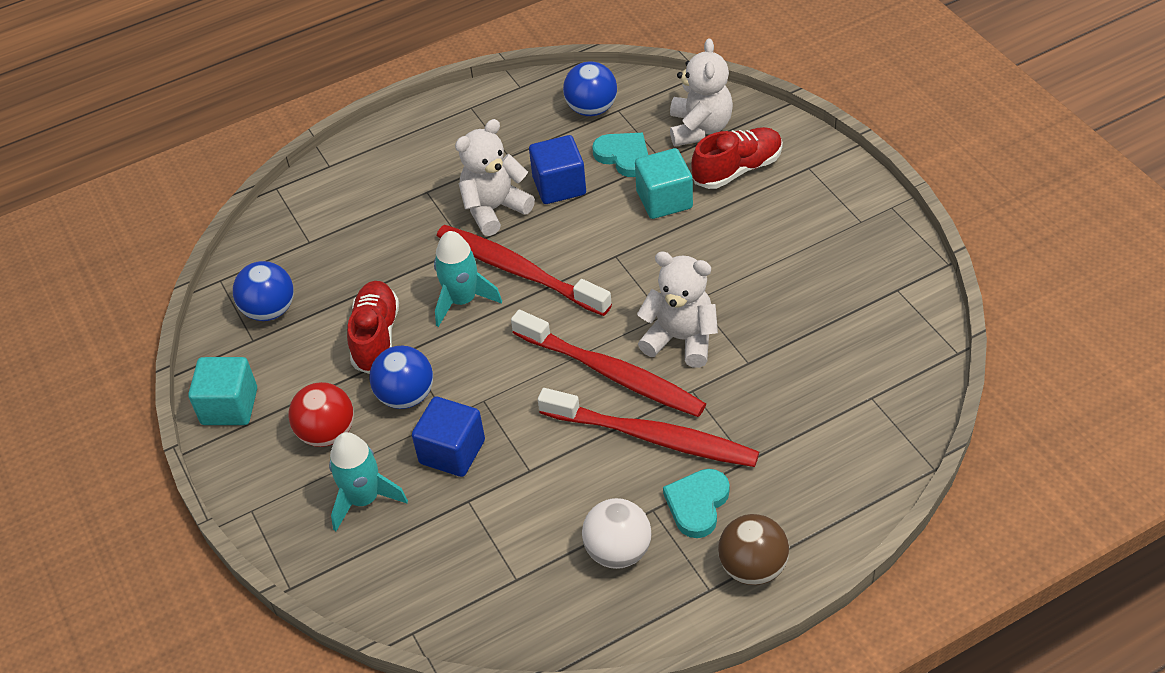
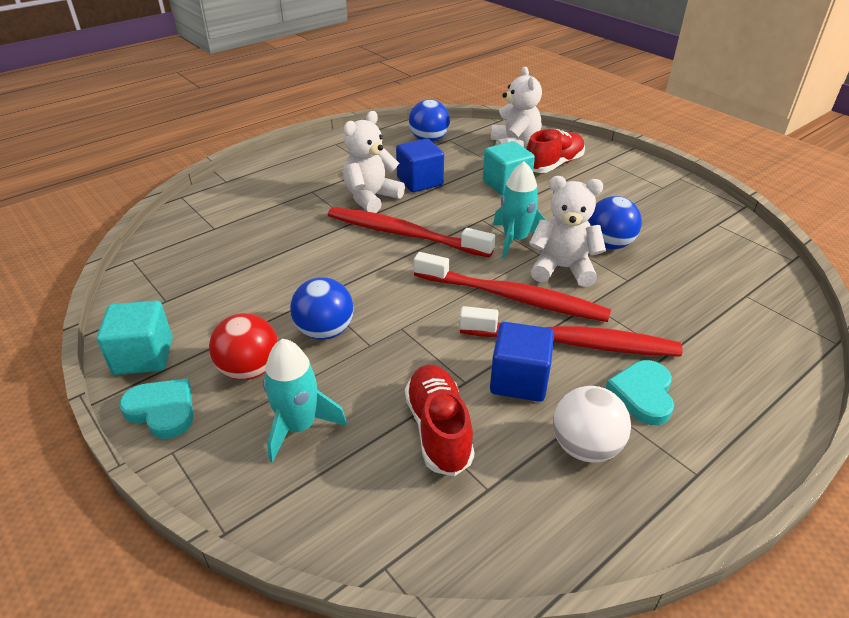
camera: 15 degrees left, 10 degrees down
(270, 310) = (181, 277): blue ball -> blue ball (609, 244)
(376, 337) = (286, 288): red shoe -> red shoe (438, 429)
(452, 452) = (382, 373): blue cube -> blue cube (519, 380)
(462, 300) = (360, 257): turquoise rocket -> turquoise rocket (515, 240)
(623, 156) = (464, 163): turquoise heart -> turquoise heart (162, 410)
(752, 567) = (728, 446): brown ball -> none

